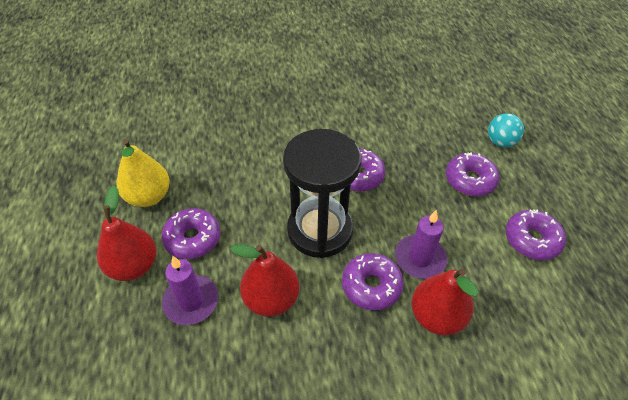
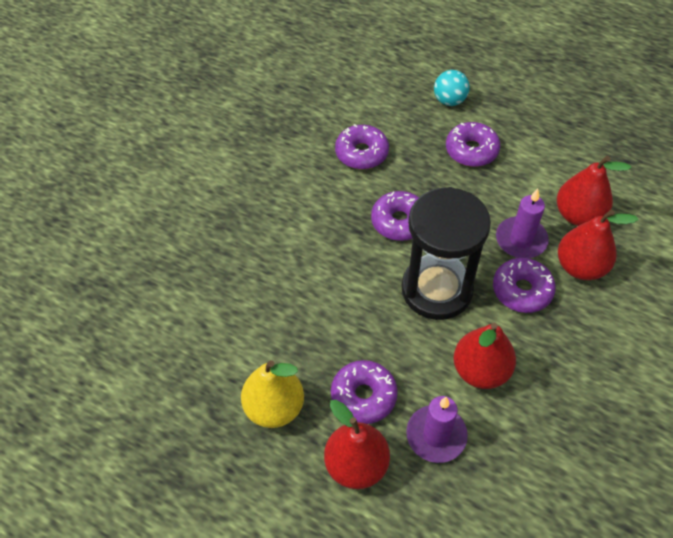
camera: 50 degrees left, 5 degrees up
(488, 285) = (578, 215): none -> red pear
(531, 240) = (559, 158): purple donut -> purple donut (361, 153)

